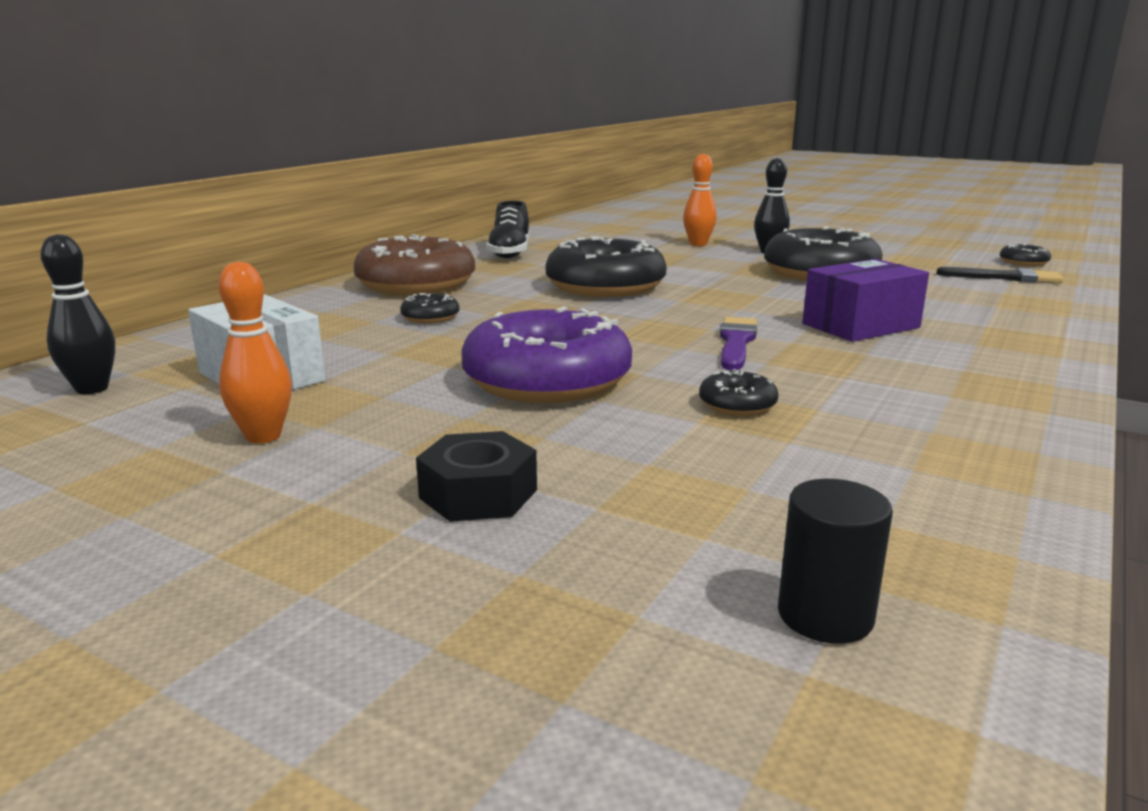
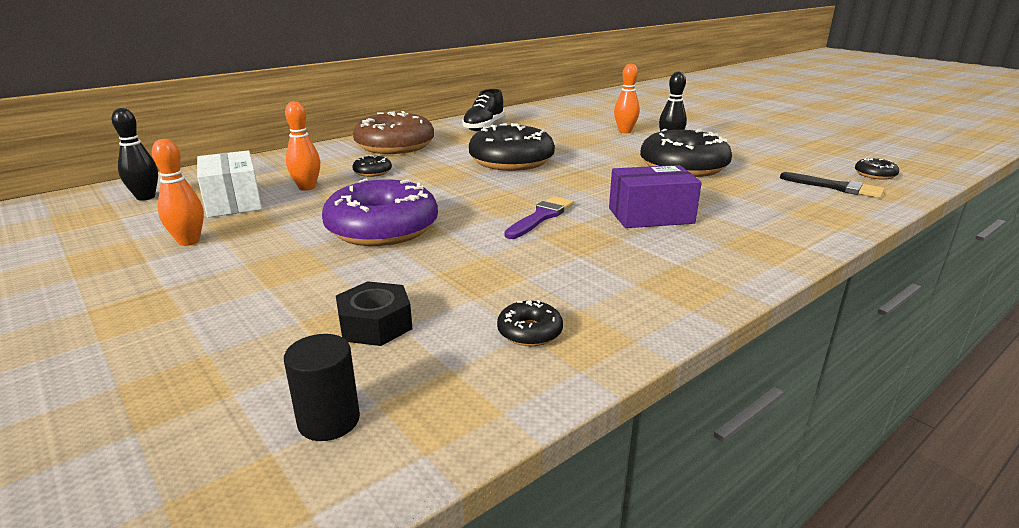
camera: 20 degrees right, 5 degrees up
(357, 346) = (307, 187): none -> orange bowling pin
(478, 494) = (248, 299): black nut -> black nut (375, 324)
(737, 405) = (475, 265): black donut -> black donut (529, 332)

